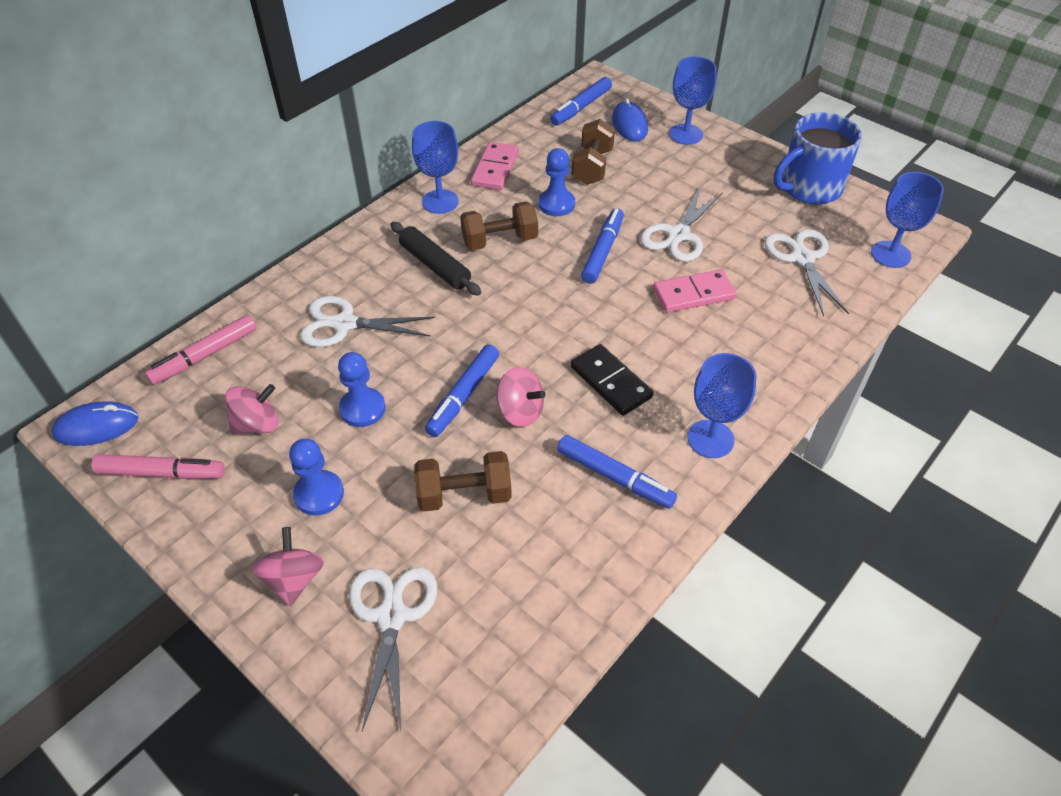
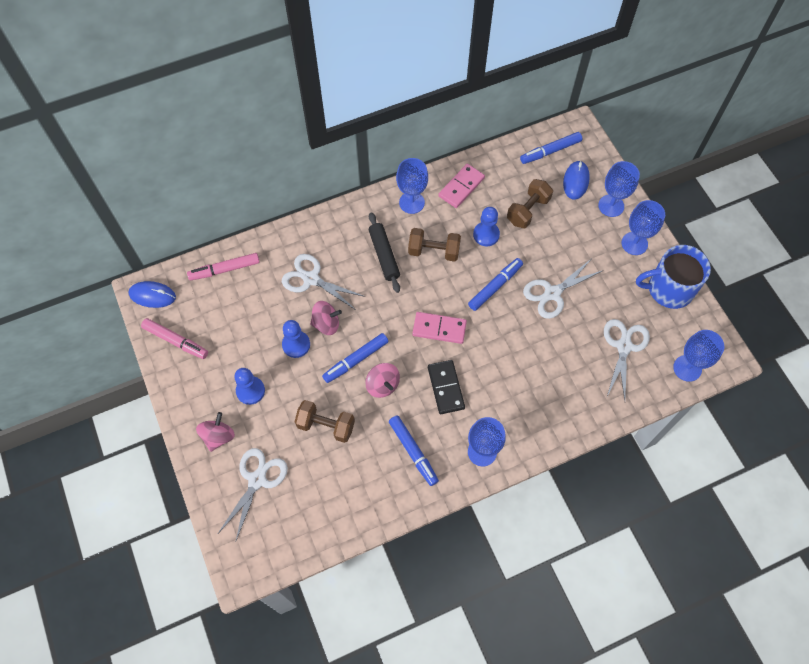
camera: 25 degrees right, 15 degrees up
(257, 424) = (235, 330): pink spinning top -> pink spinning top (326, 324)
(693, 294) = (534, 345): pink domino -> pink domino (439, 329)
(738, 159) = (634, 243): none -> blue goblet

